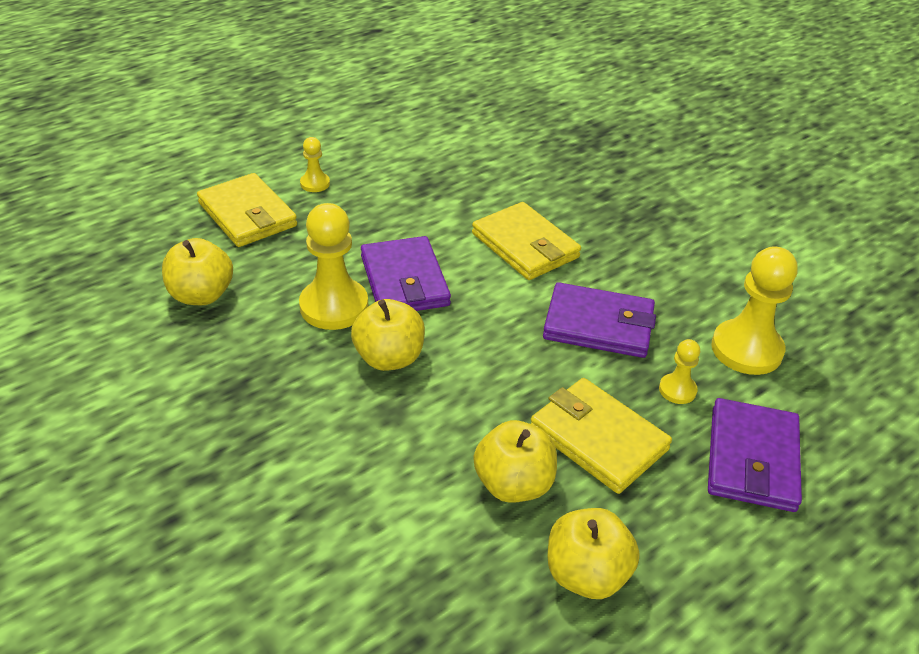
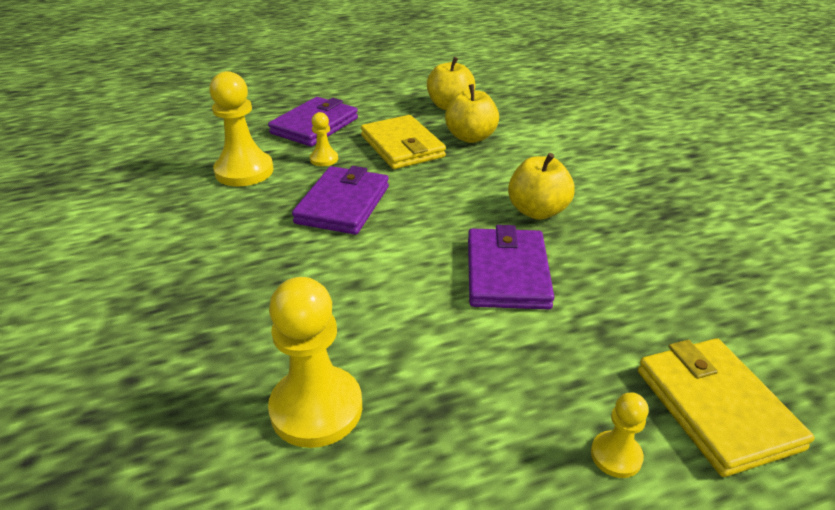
camera: 160 degrees left, 5 degrees down
(201, 295) = (735, 297): yellow apple -> none
(334, 306) = (585, 260): yellow pawn -> yellow pawn (316, 408)
(525, 246) = (354, 288): yellow wallet -> none
(598, 325) = (343, 204): purple wallet -> purple wallet turned 75 degrees clockwise

